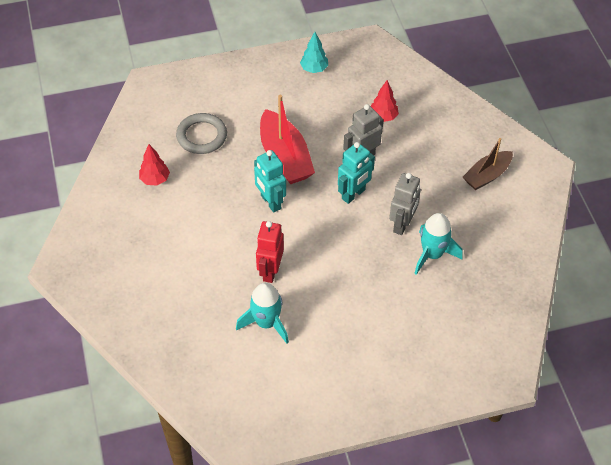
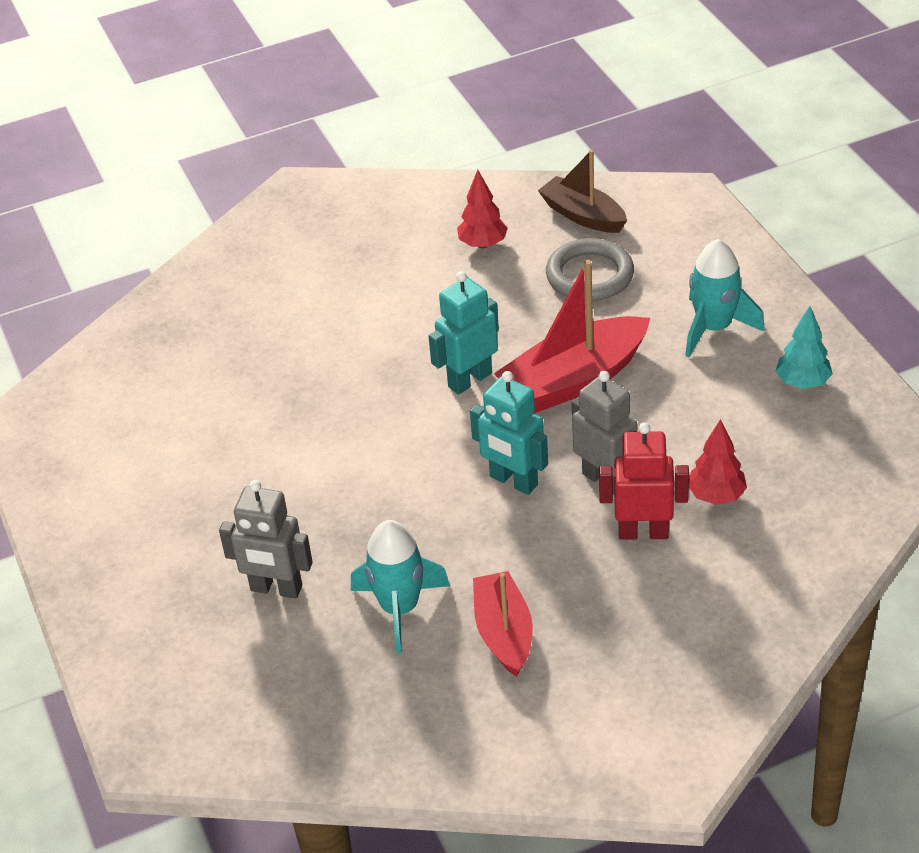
camera: 85 degrees right, 10 degrees down
(266, 323) = (227, 417): turquoise rocket -> turquoise rocket (713, 328)
(270, 271) = (327, 404): red robot -> red robot (643, 532)
(402, 224) = (460, 557): grey robot -> grey robot (276, 589)
(455, 213) = (504, 632): none -> red boat
(487, 175) = (613, 673): brown boat -> brown boat (583, 215)

